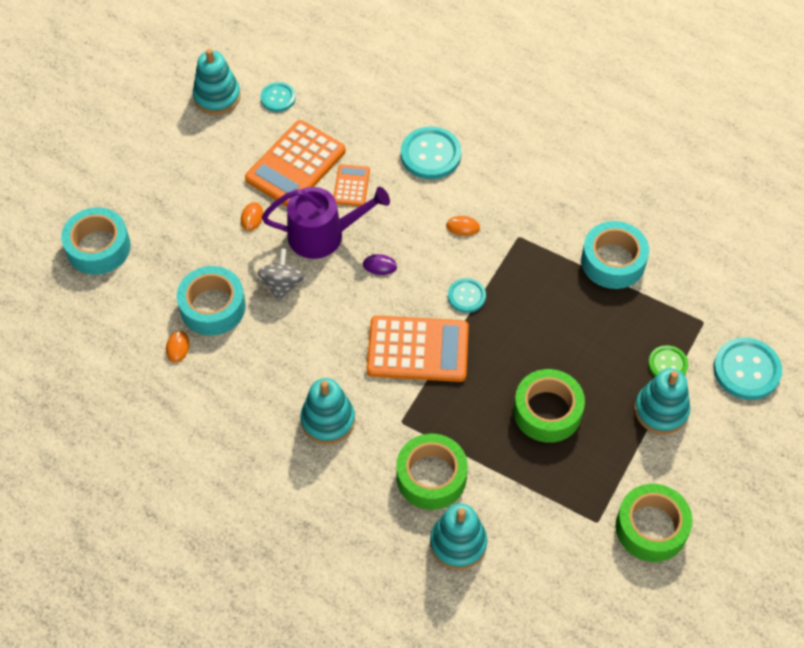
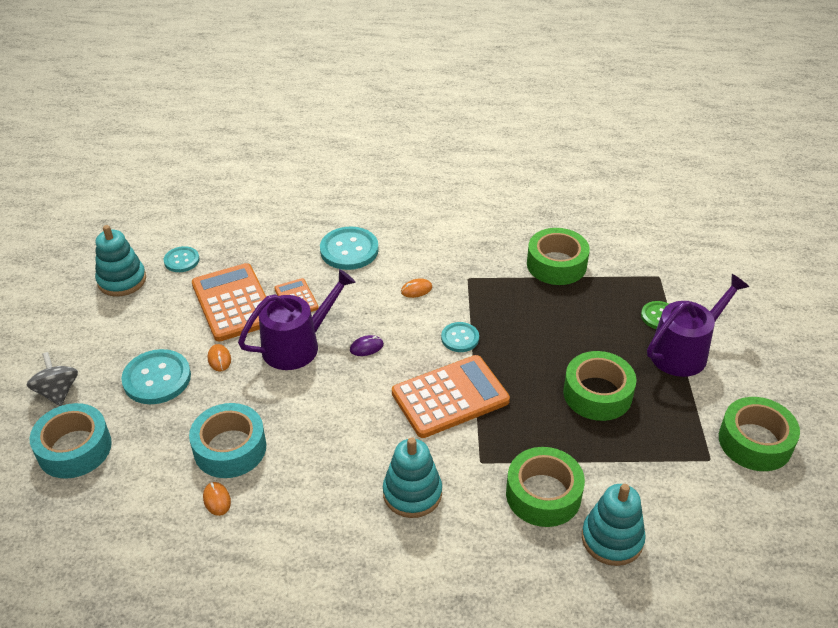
camera: 30 degrees left, 15 degrees down
(282, 284) = (286, 400): grey spinning top -> grey spinning top (58, 392)
(296, 165) = (233, 303): orange calculator -> orange calculator turned 150 degrees clockwise
(613, 261) = (556, 264): turquoise tape -> green tape
(661, 410) = (684, 351): turquoise stacking toy -> purple watering can
(746, 370) = (719, 294): turquoise button -> turquoise button (157, 378)

